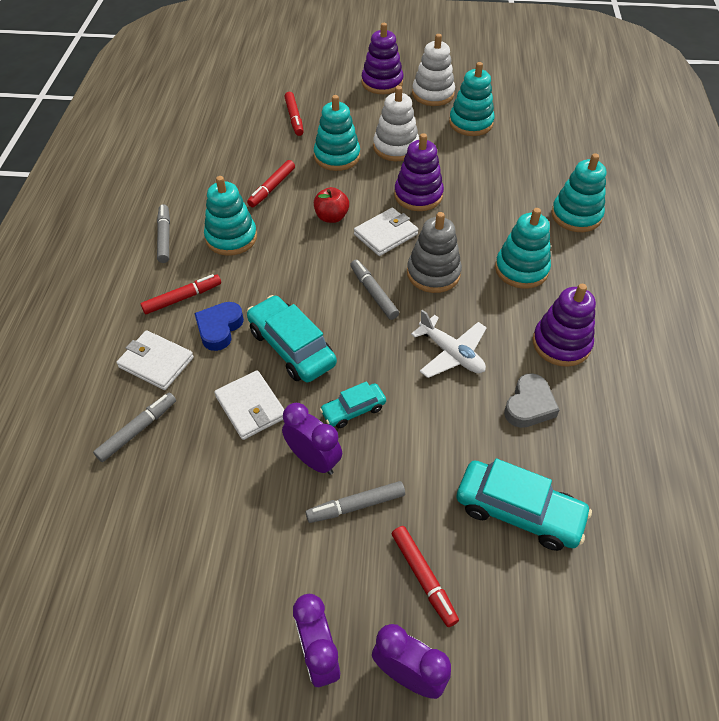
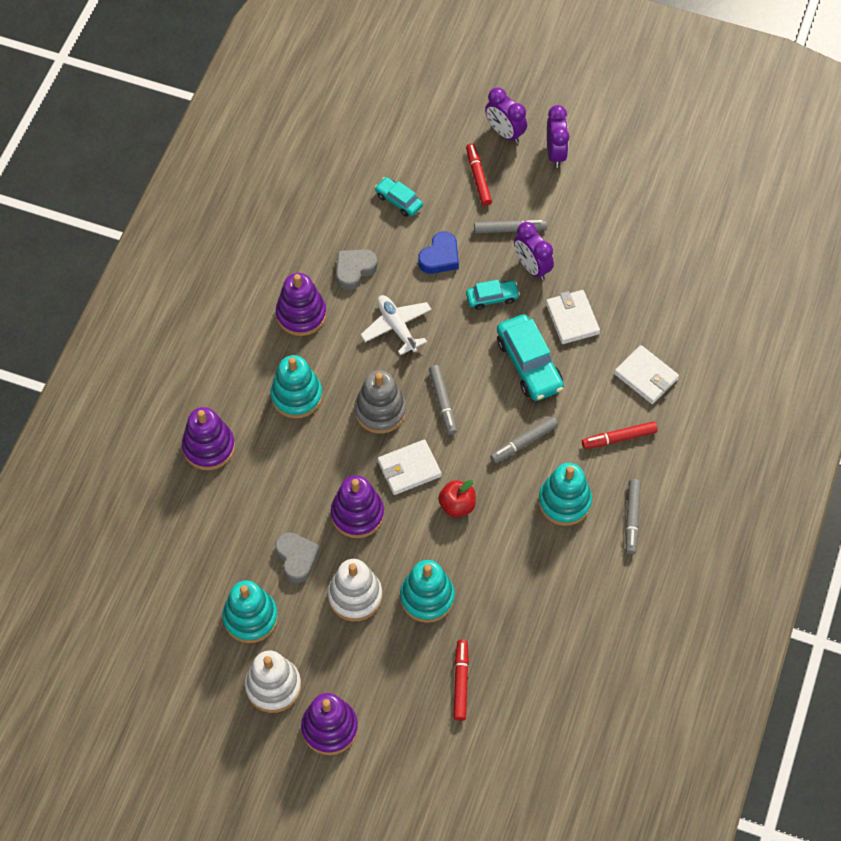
camera: 165 degrees left, 10 degrees up
(138, 430) = (662, 320): grey marker -> grey marker (523, 442)
(219, 328) = (589, 397): blue heart -> blue heart (440, 257)
(272, 188) = (511, 564): red marker -> none
(454, 160) = (297, 558): none -> grey heart
(518, 511) = (399, 200): turquoise car -> turquoise car, size x0.57
(576, 215) = (209, 447): turquoise stacking toy -> purple stacking toy

